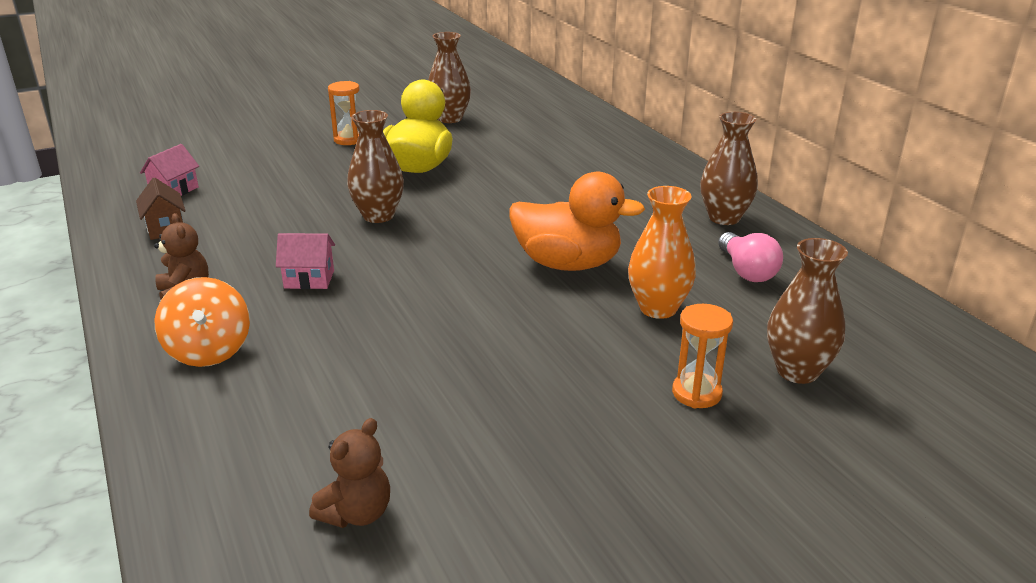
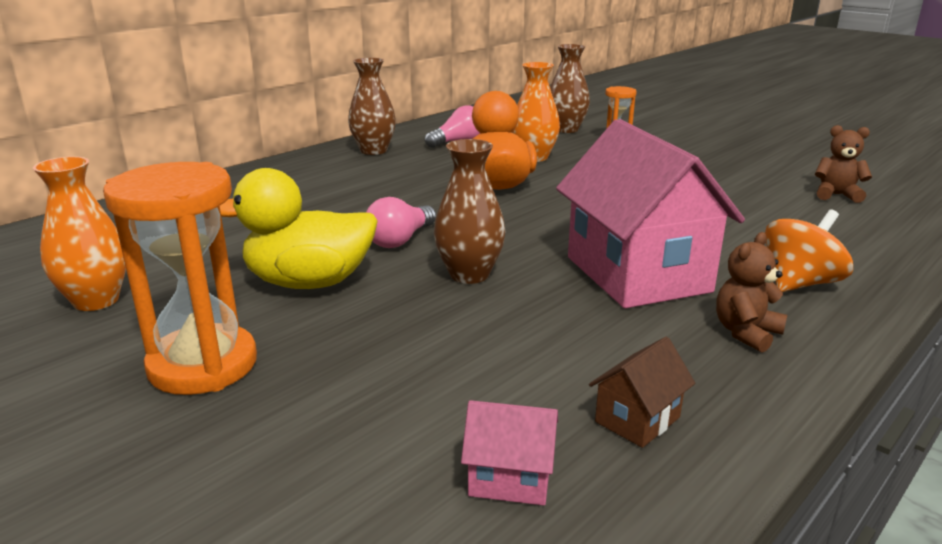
camera: 110 degrees left, 5 degrees down
(309, 279) = (637, 274): pink house -> pink house, size x2.44
(349, 140) = (203, 365): orange hourglass -> orange hourglass, size x1.86
(450, 118) = (96, 300): brown vase -> orange vase
(463, 201) = (400, 240): none -> pink light bulb

